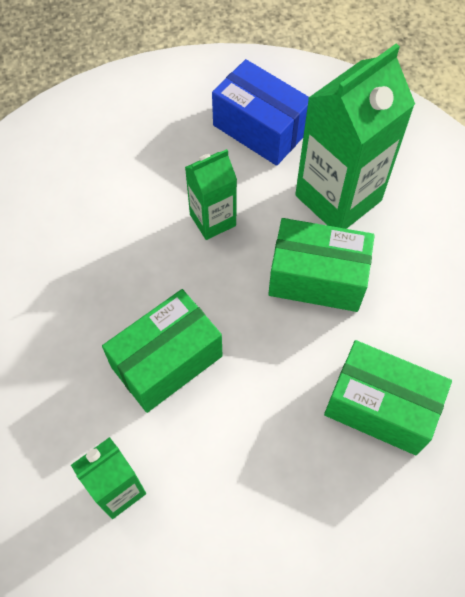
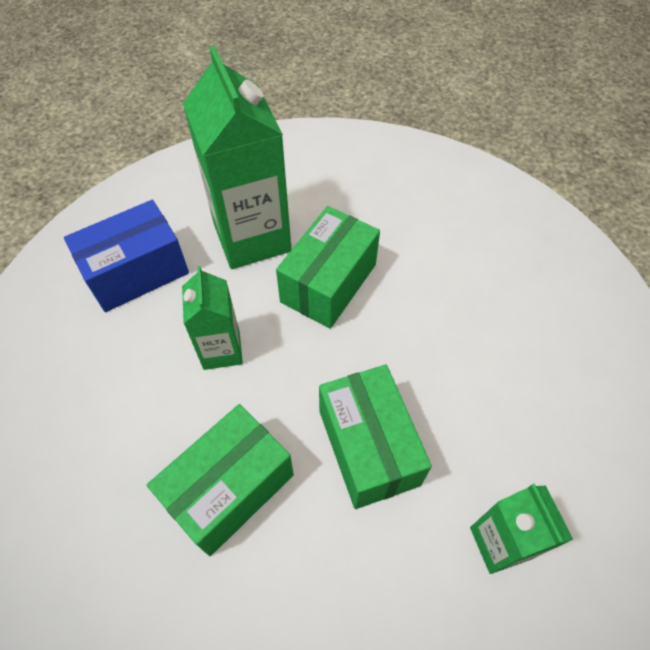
camera: 70 degrees left, 5 degrees down
(380, 407) = (471, 281): green box -> green box (230, 488)

